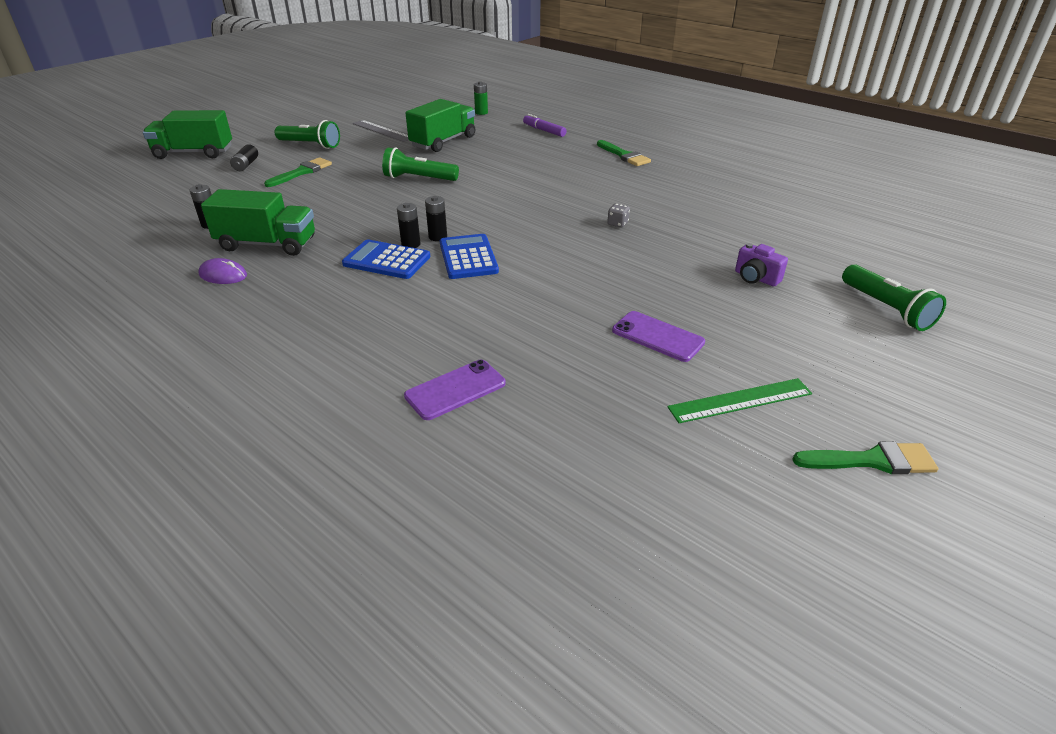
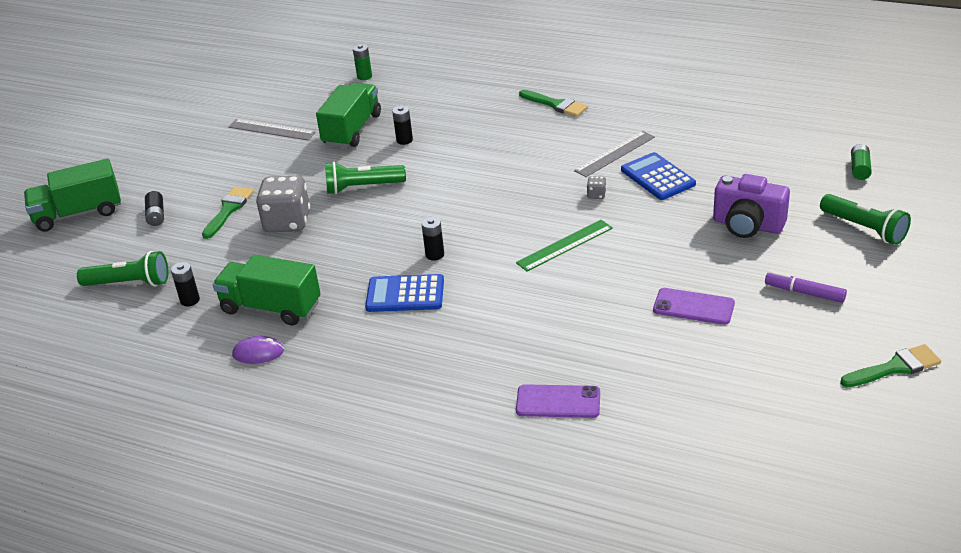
camera: 15 degrees left, 0 degrees up
(267, 244) = (271, 307): green truck -> green truck turned 150 degrees counterclockwise
(310, 145) = (205, 170): green flashlight -> green flashlight (129, 283)
(338, 189) = (287, 222): none -> grey dice
(411, 244) = (414, 270): black battery -> black battery (404, 140)
(455, 390) = (558, 402): purple phone -> purple phone turned 60 degrees clockwise
(468, 257) = (480, 270): blue calculator -> blue calculator (657, 177)
(544, 131) = (451, 88): purple marker -> purple marker (805, 293)
(655, 197) = (615, 154): none -> grey ruler
(740, 400) = (784, 346): green ruler -> green ruler (565, 245)
(756, 278) = (747, 225): purple camera -> purple camera, size x1.67
(901, 256) = (859, 169): none -> green battery

